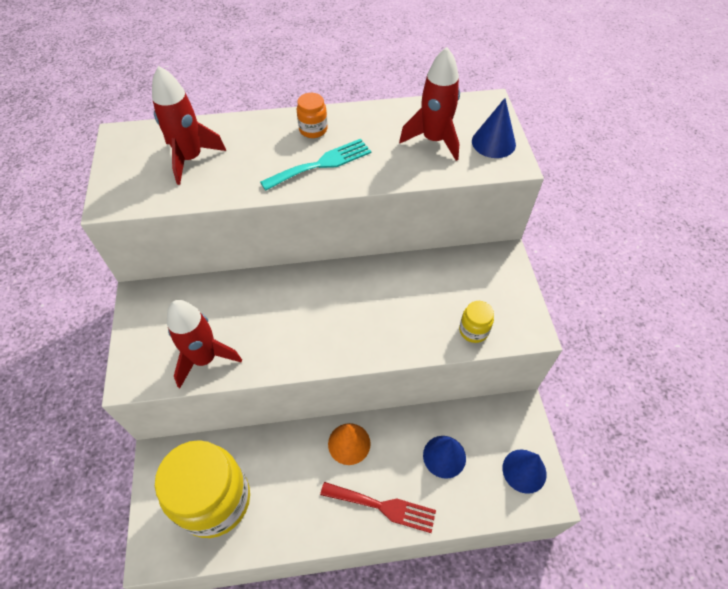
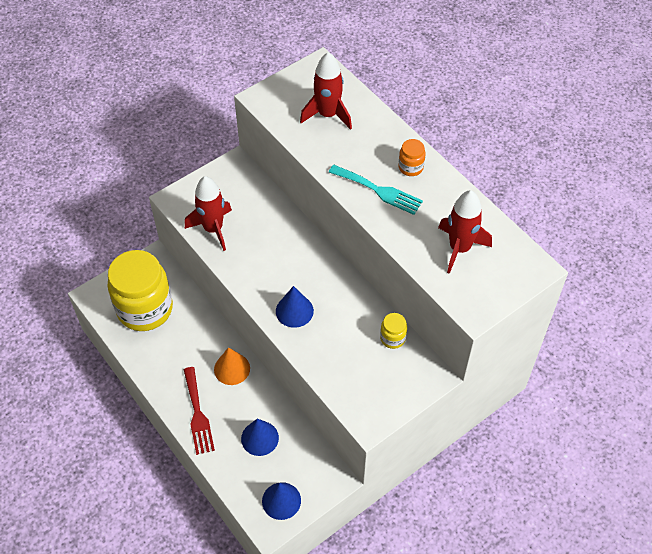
camera: 60 degrees right, 0 degrees up
(473, 330) = (342, 382): yellow jar -> yellow jar (392, 338)
(493, 142) = (488, 290): blue cone -> blue cone (294, 311)

